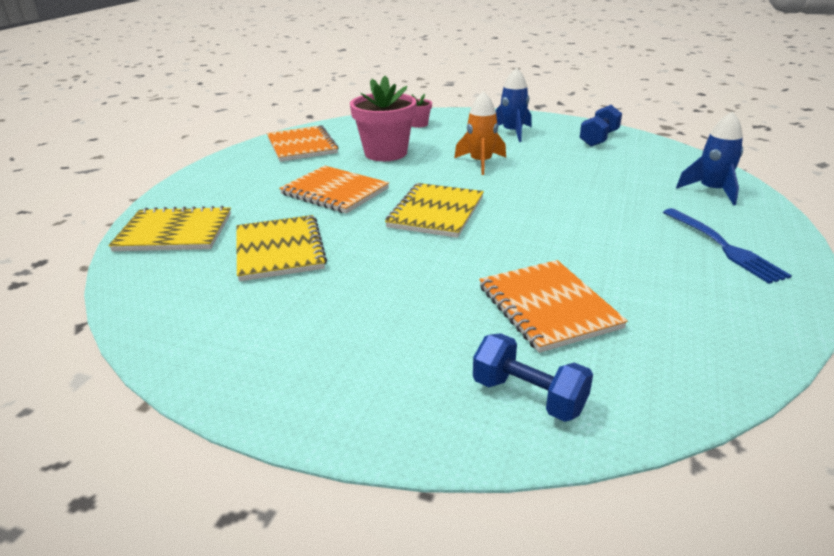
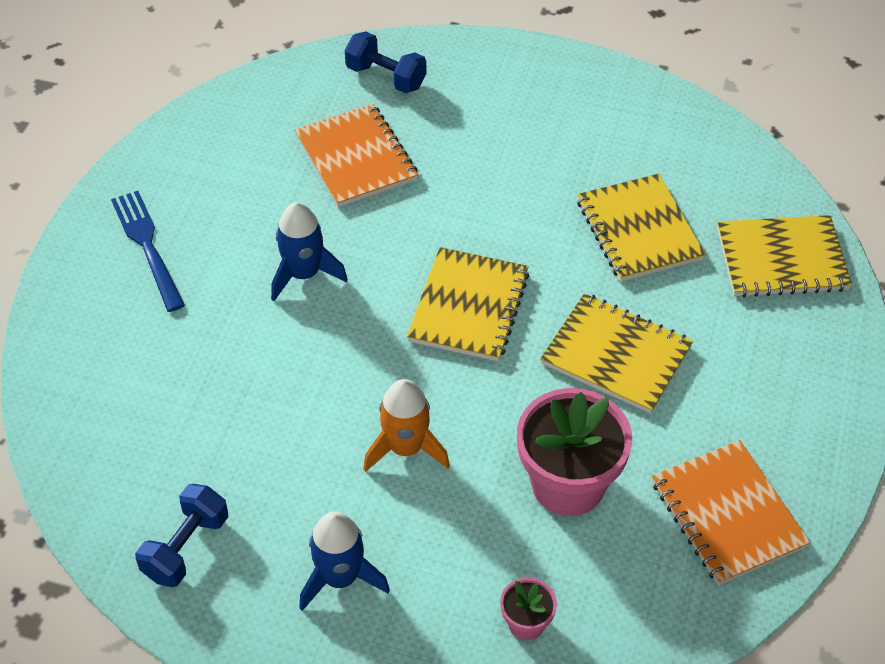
camera: 175 degrees right, 20 degrees up
(334, 192) = (616, 355): orange notebook -> yellow notebook
(711, 191) = (91, 365): blue rocket -> blue rocket (303, 274)

